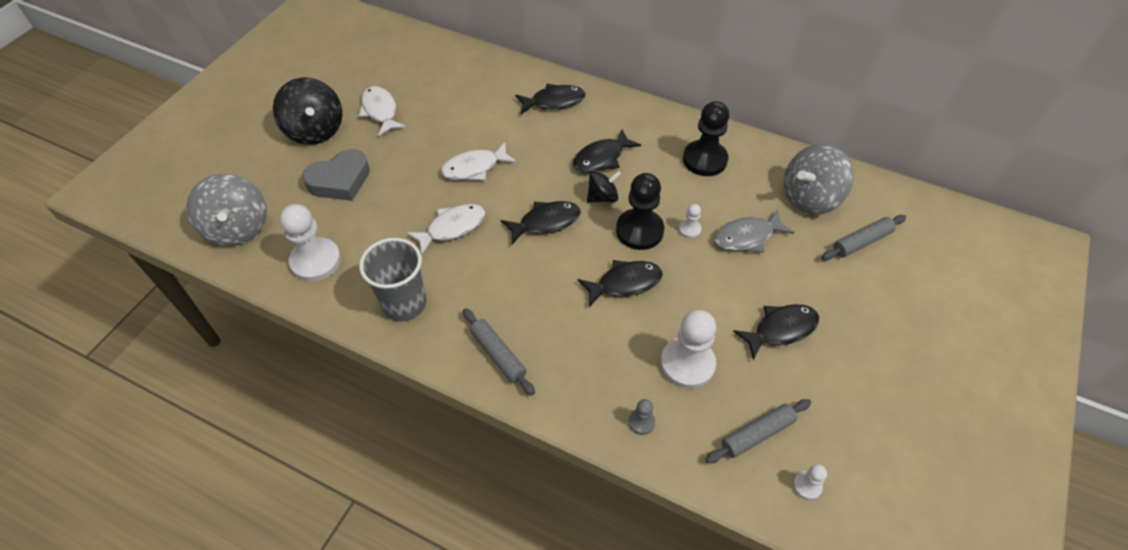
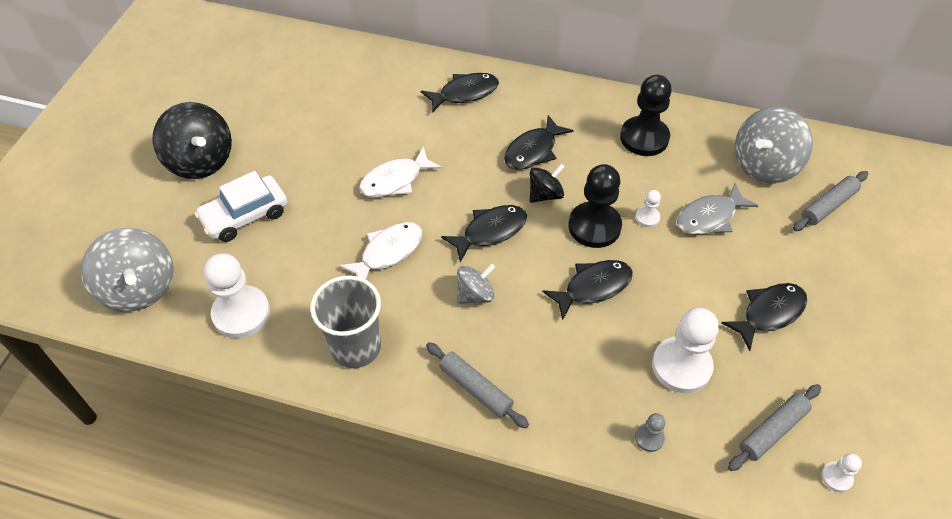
camera: 10 degrees left, 0 degrees up
(340, 181) = (245, 216): grey heart -> white car
(380, 111) = (271, 129): white fish -> none
(518, 274) = (475, 294): none -> grey spinning top

